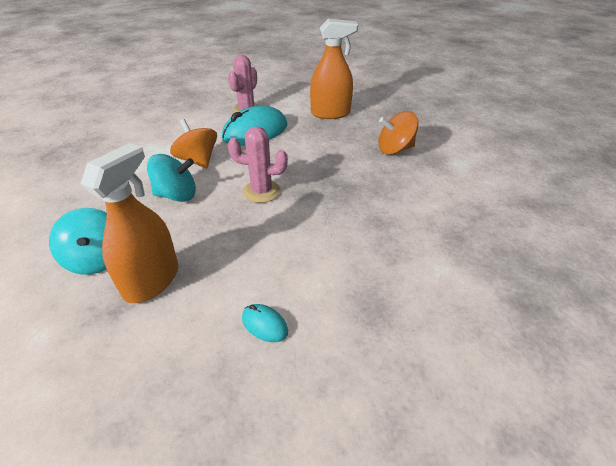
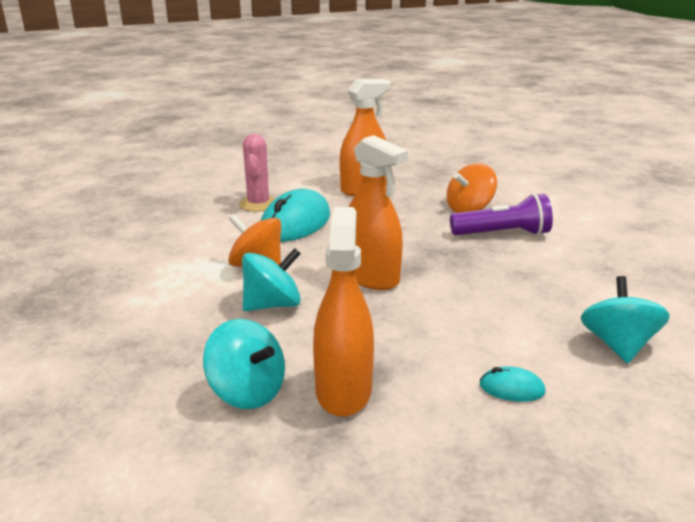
camera: 25 degrees left, 15 degrees down
(261, 191) = (371, 277): pink cactus -> orange spray bottle
(391, 316) = (617, 345): none -> turquoise spinning top
(399, 179) = (503, 234): none -> purple flashlight

